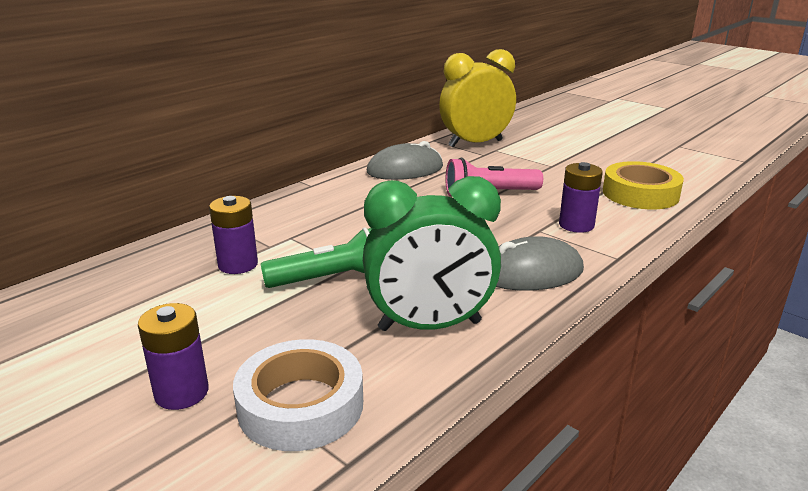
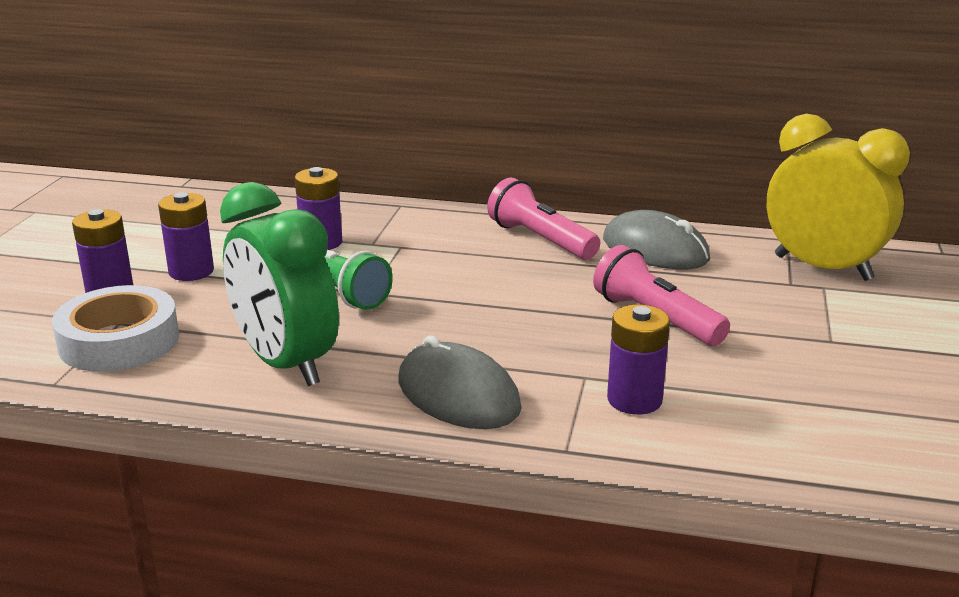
camera: 60 degrees right, 0 degrees up
(204, 337) = (191, 271): none -> purple battery
(348, 193) = (540, 240): none -> pink flashlight
(640, 194) = (828, 434): yellow tape -> none

